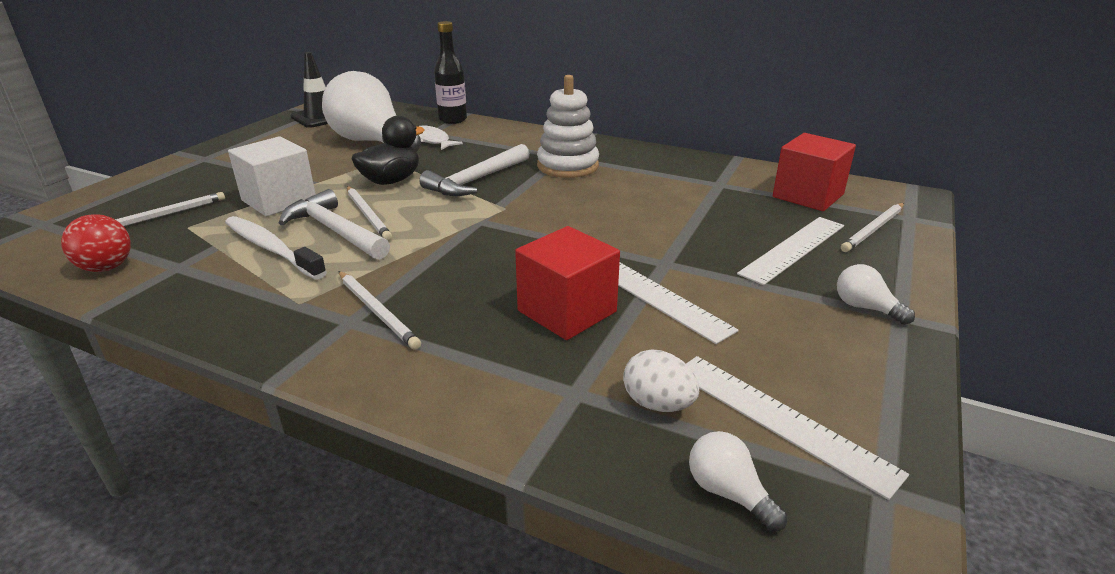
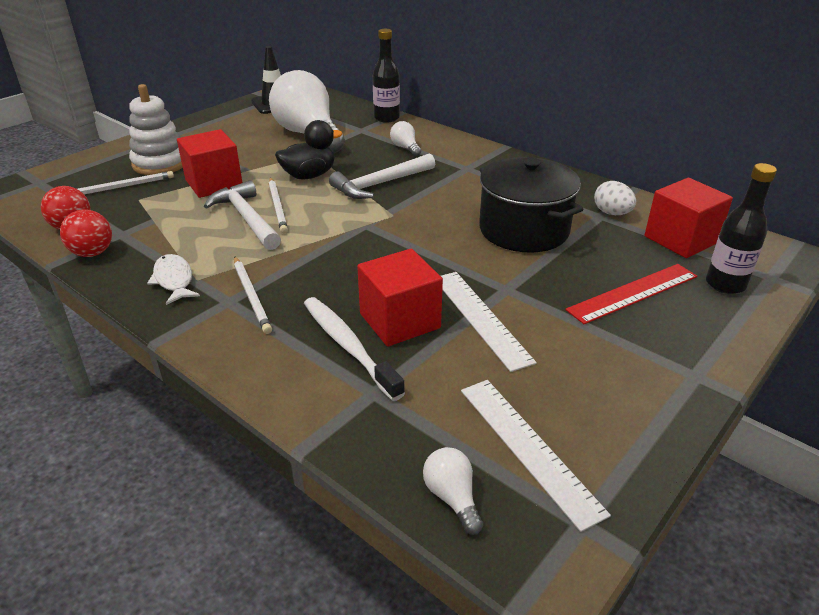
camera: 15 degrees right, 5 degrees up
(146, 292) = (92, 253): none -> red ball
(271, 248) = (193, 228): white toothbrush -> white toothbrush (348, 346)
(279, 200) = (214, 183): white cube -> red cube
(432, 141) = (359, 138): white fish -> white fish (174, 280)
(567, 166) = (467, 179): white stacking toy -> white stacking toy (160, 163)
(652, 205) = (524, 230): none -> black pot
(658, 404) = (434, 414): white egg -> white egg (612, 213)
(793, 249) = (633, 293): white ruler -> red ruler
(865, 308) = (667, 362): white light bulb -> white light bulb (405, 148)
(873, 229) = (725, 284): white pencil -> black bottle

